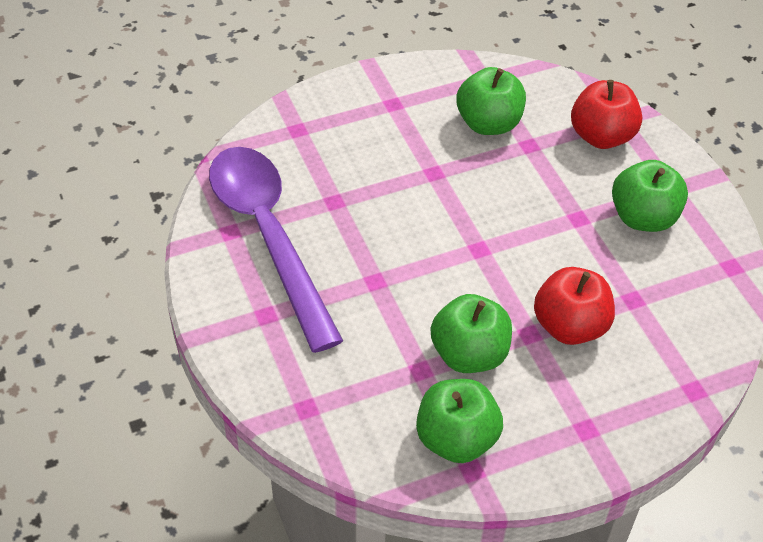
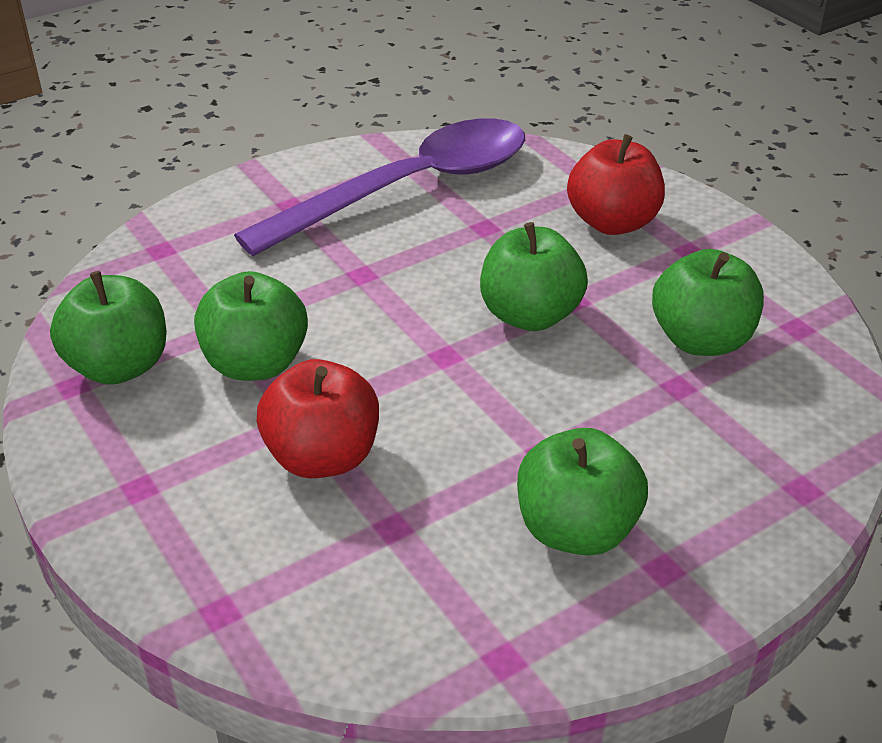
camera: 80 degrees right, 10 degrees down
(446, 198) = (530, 315): none -> green apple
(601, 136) = (744, 466): red apple -> red apple (612, 222)

